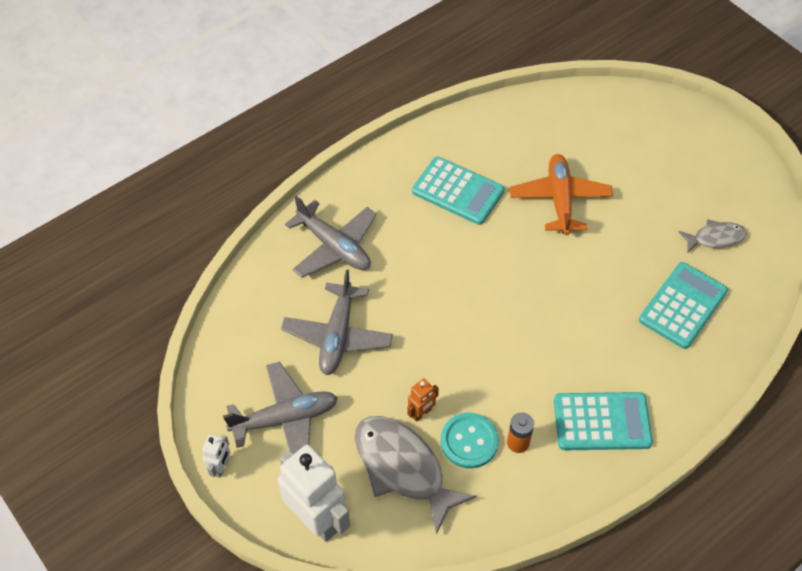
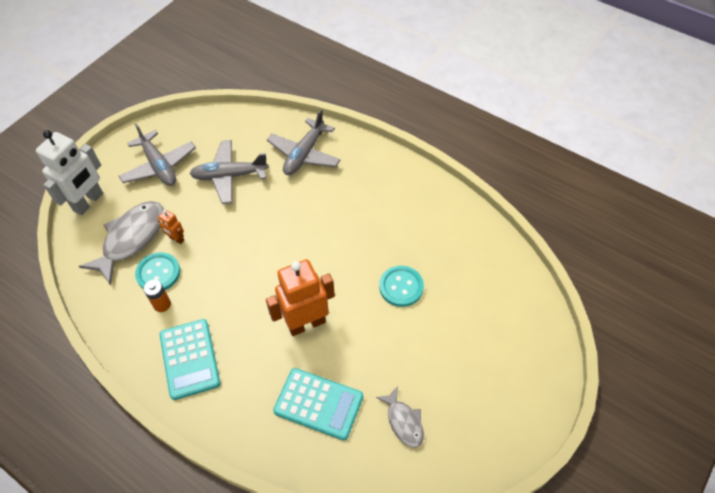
camera: 75 degrees right, 0 degrees up
(221, 467) = (119, 145): white robot -> none
(458, 191) = (383, 215): turquoise calculator -> none
(560, 200) = (401, 287): orange plane -> turquoise button
(583, 296) = (306, 323): none -> orange robot

